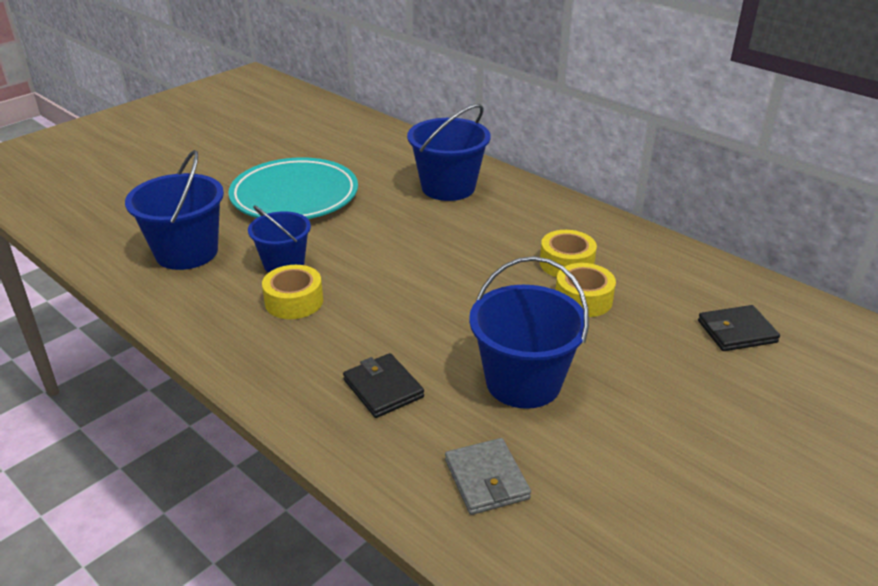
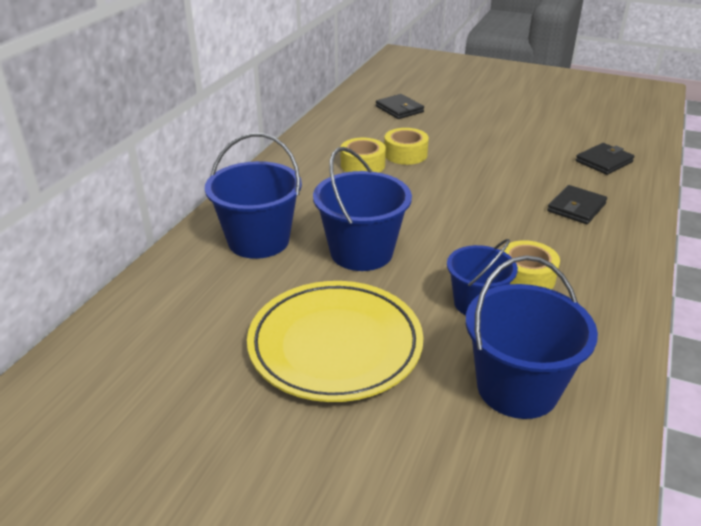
camera: 110 degrees left, 0 degrees up
(295, 196) = (335, 346): turquoise plate -> yellow plate
(486, 479) = (604, 161): grey wallet -> black wallet
(523, 382) = (514, 162): blue bucket -> blue bucket (361, 252)

